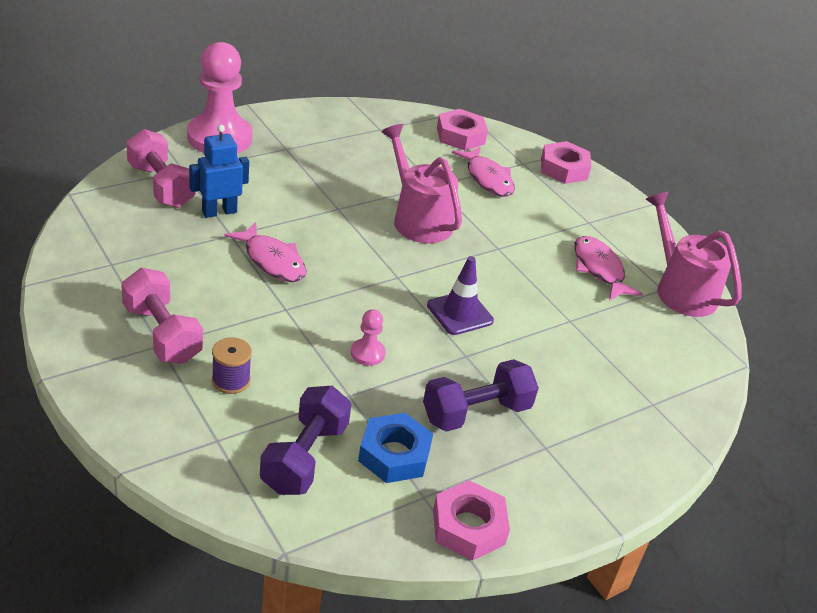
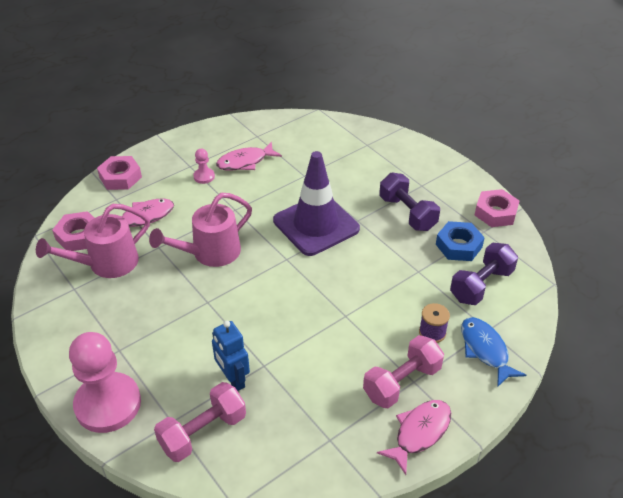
camera: 90 degrees left, 5 degrees up
(182, 426) = (485, 350): none -> blue fish
(272, 261) = (291, 332): pink fish -> pink fish (419, 433)
(304, 457) = (481, 285): purple dumbbell -> purple dumbbell turned 60 degrees counterclockwise
(367, 353) = (375, 266): pink pawn -> pink pawn (204, 176)
(460, 313) = (316, 225): purple traffic cone -> purple traffic cone, size x1.84
(680, 289) = (255, 129): pink watering can -> pink watering can (106, 264)

